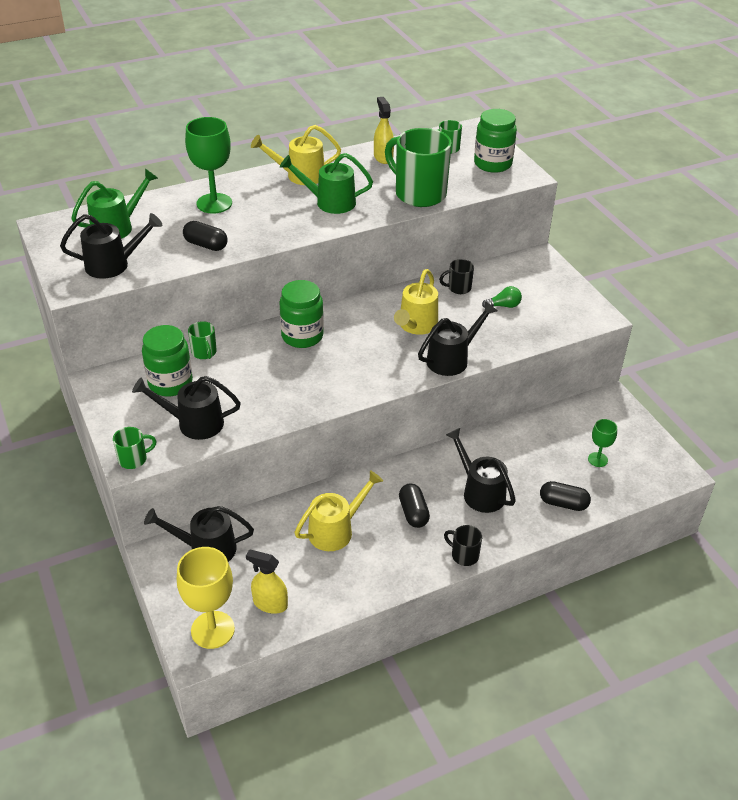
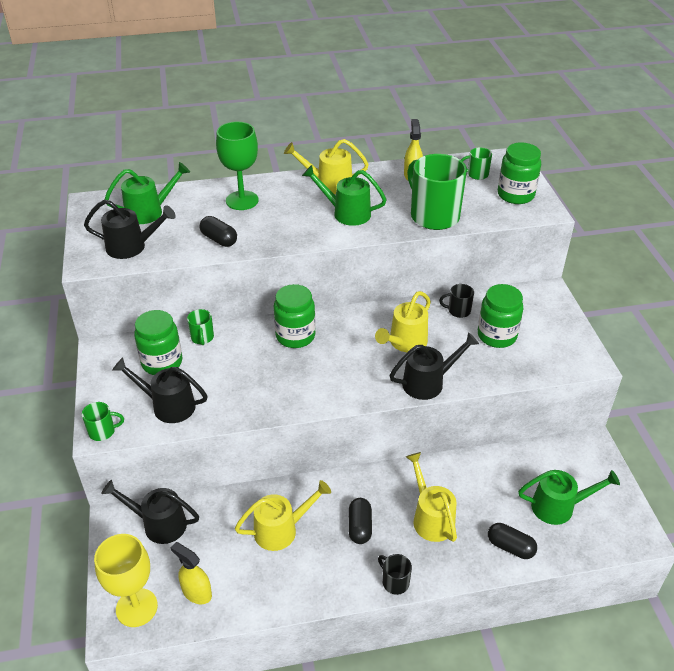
camera: 15 degrees right, 0 degrees up
(479, 491) = (430, 517): black watering can -> yellow watering can
(504, 306) = (497, 336): green light bulb -> green jar
(597, 459) = (559, 506): green goblet -> green watering can

